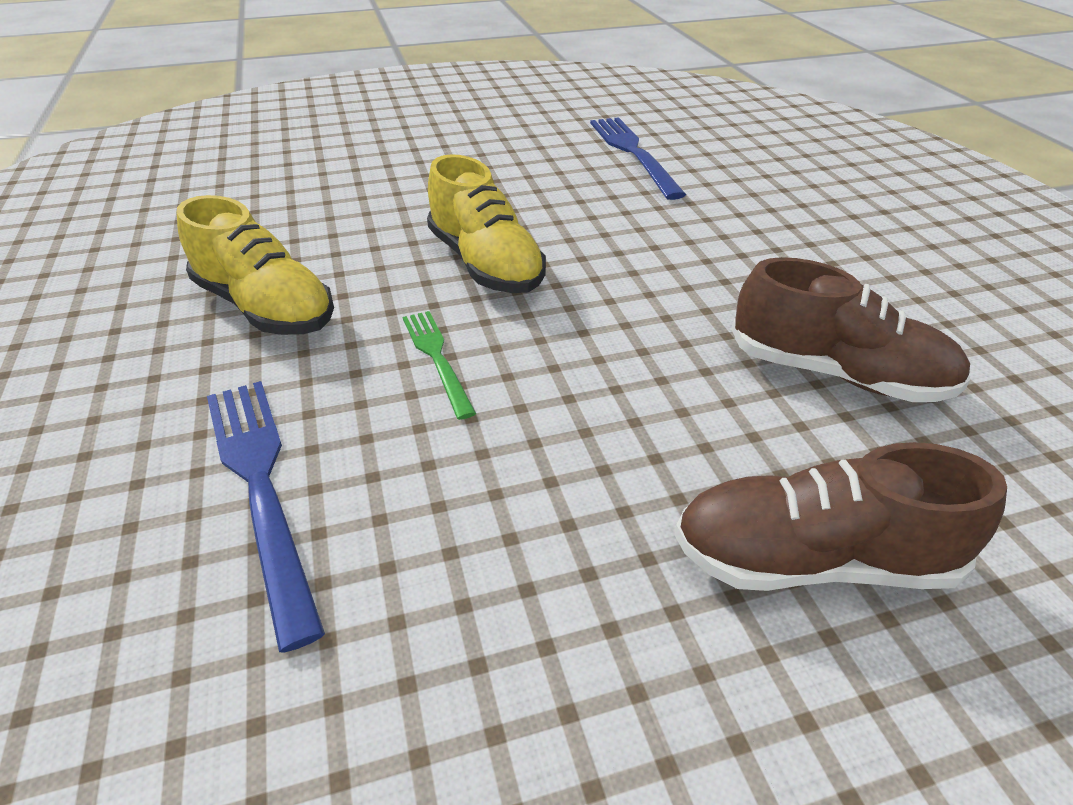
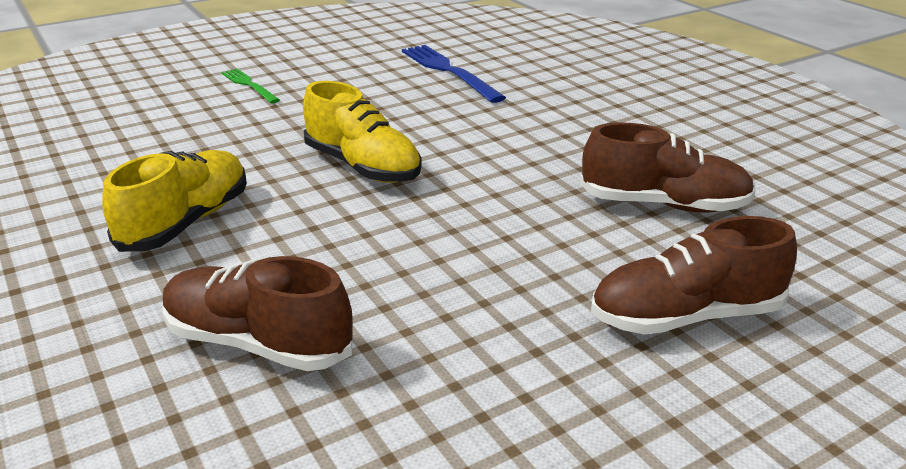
camera: 15 degrees left, 10 degrees down
(261, 487) = (257, 343): blue fork -> brown shoe
(266, 307) = (186, 222): yellow shoe -> yellow shoe turned 90 degrees counterclockwise
(437, 358) = (356, 237): green fork -> green fork (249, 85)

